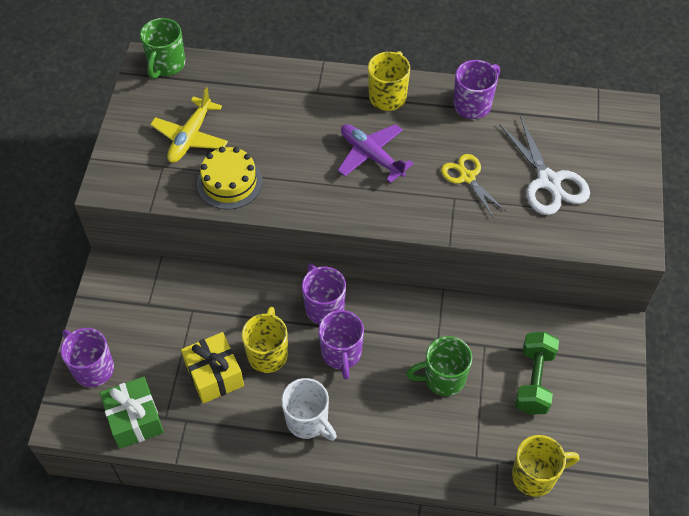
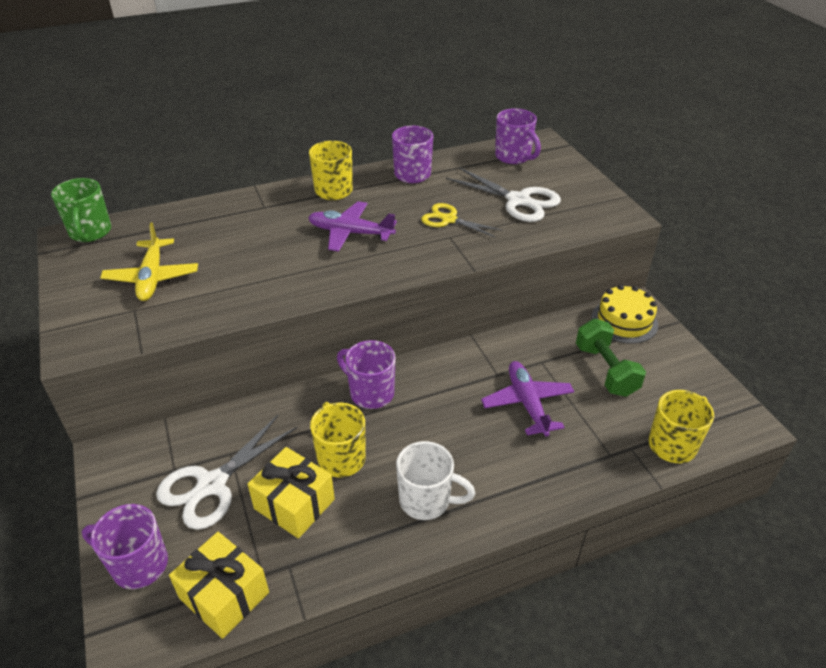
camera: 30 degrees left, 15 degrees down
(135, 419) = (224, 595): green gift -> yellow gift
(167, 330) = (211, 485): none -> white scissors
(229, 182) = (220, 298): yellow cake -> yellow cake (624, 321)
(341, 354) = (417, 425): purple mug -> purple mug (513, 157)
(443, 378) = (527, 403): green mug -> purple plane

